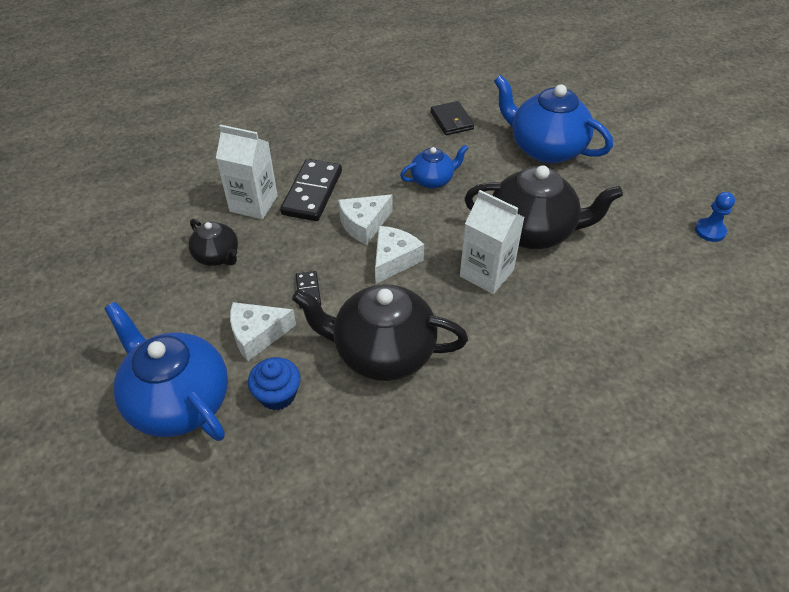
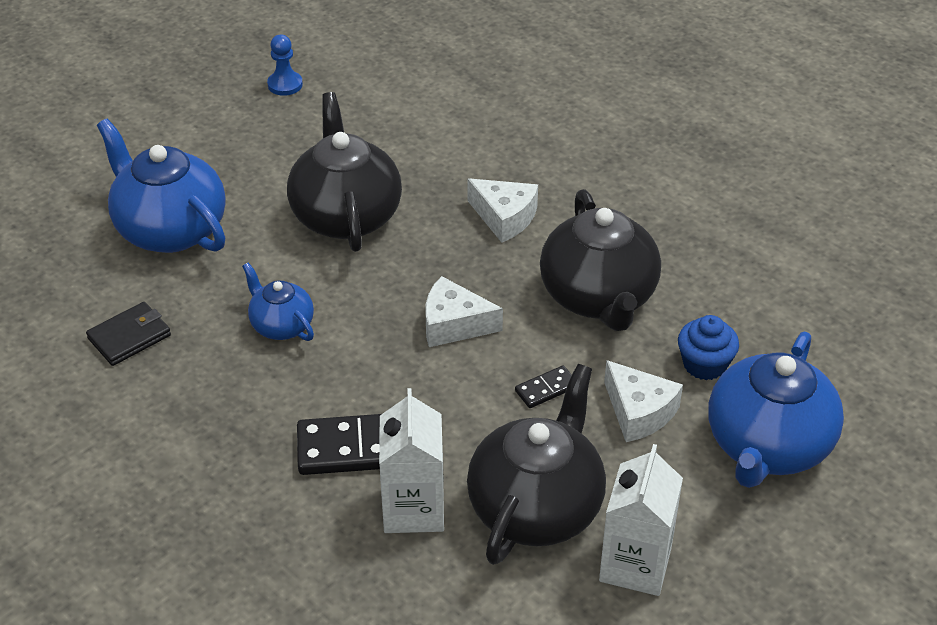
camera: 110 degrees left, 5 degrees down
(217, 256) = (536, 507): black teapot -> black teapot, size x1.88
(364, 224) = (403, 371): white cheese -> white cheese (504, 217)
(486, 273) = (436, 241): white carton -> white carton (635, 564)
(545, 148) = (170, 229): blue teapot -> blue teapot turned 120 degrees clockwise

